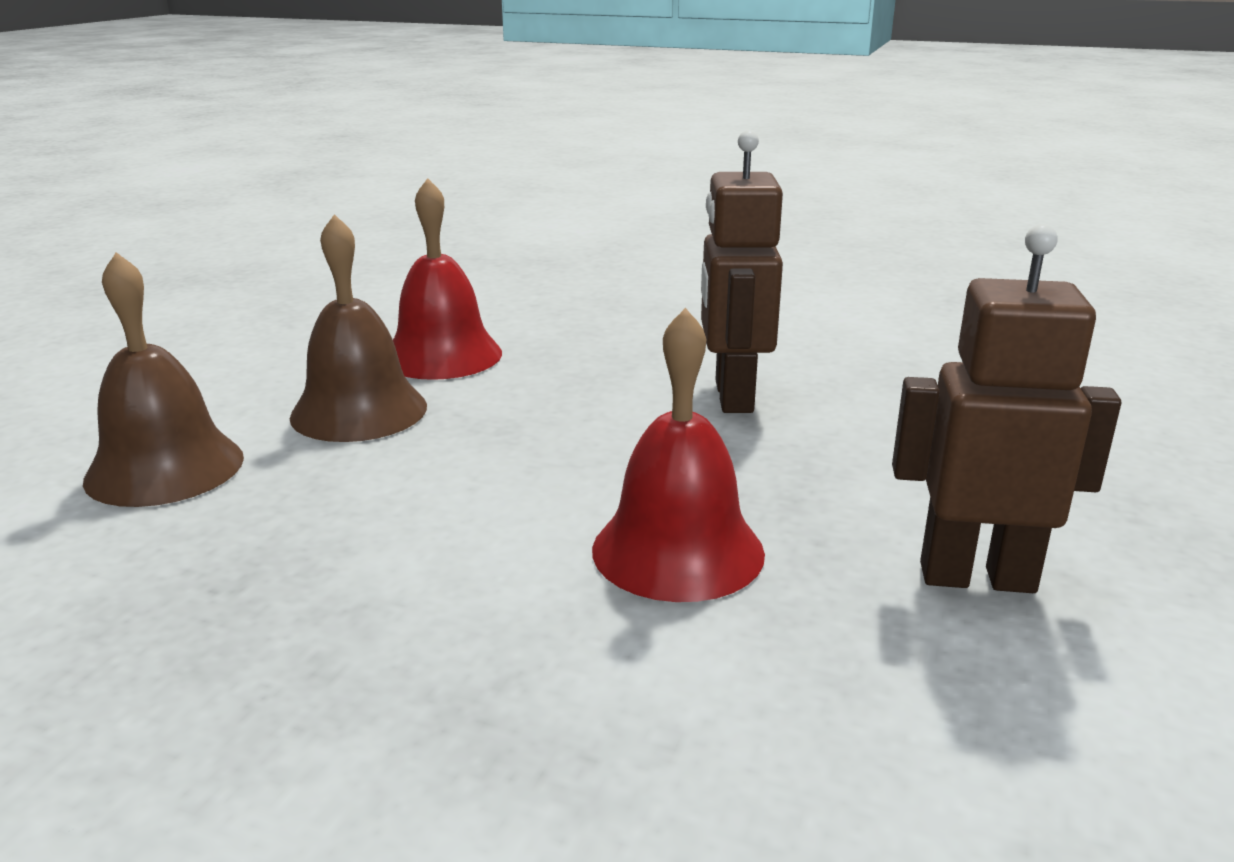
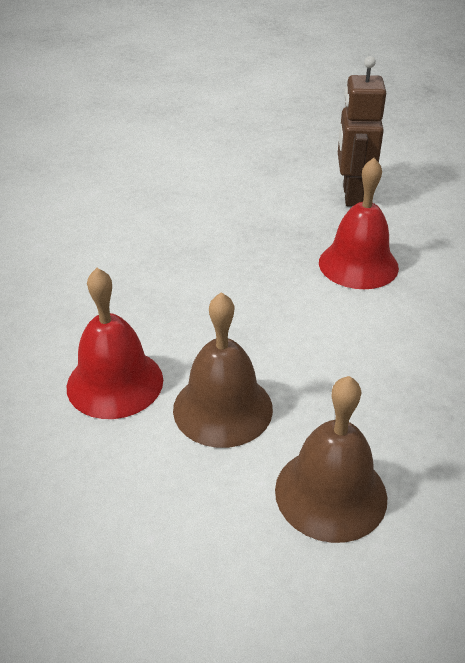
camera: 95 degrees left, 15 degrees up
(732, 397) = (187, 249): brown robot -> none

